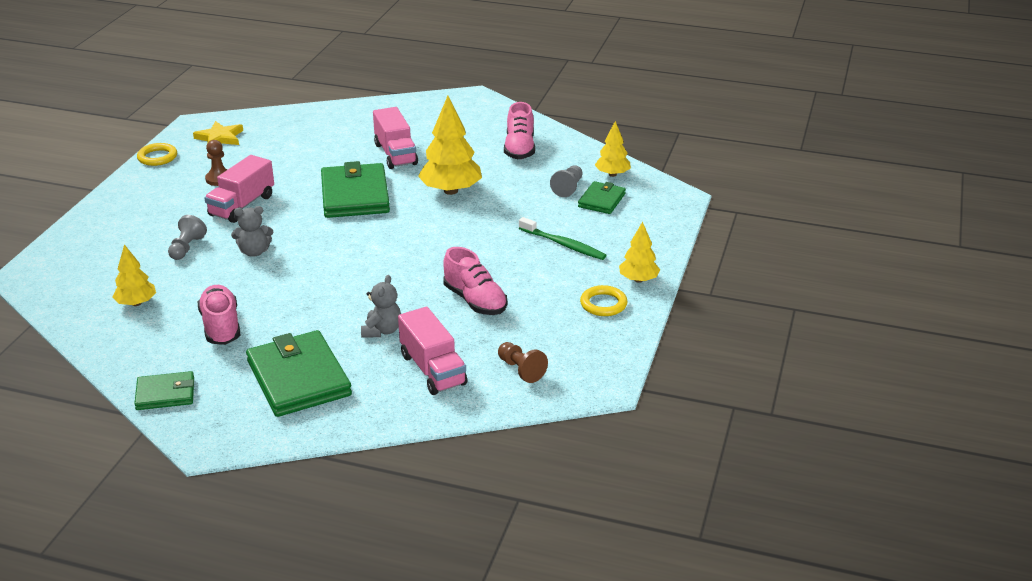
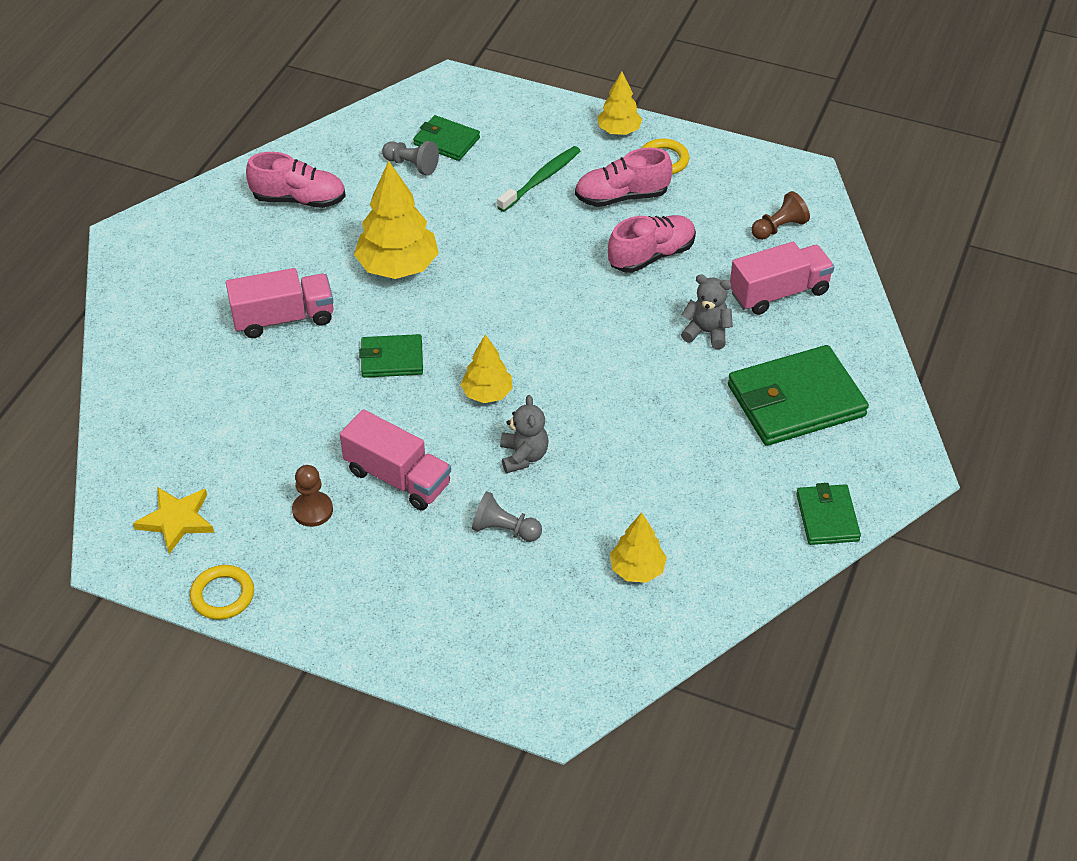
camera: 85 degrees left, 15 degrees up
(221, 326) = (693, 477): pink shoe -> pink shoe (621, 197)
(355, 195) = (392, 359): green wallet -> green wallet, size x0.55
(612, 174) = (386, 126): yellow tree -> yellow tree (487, 393)

